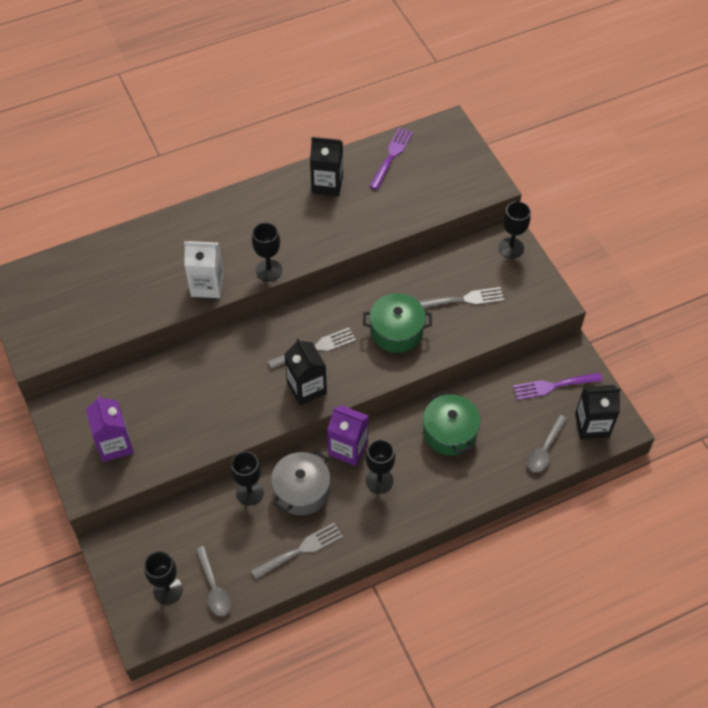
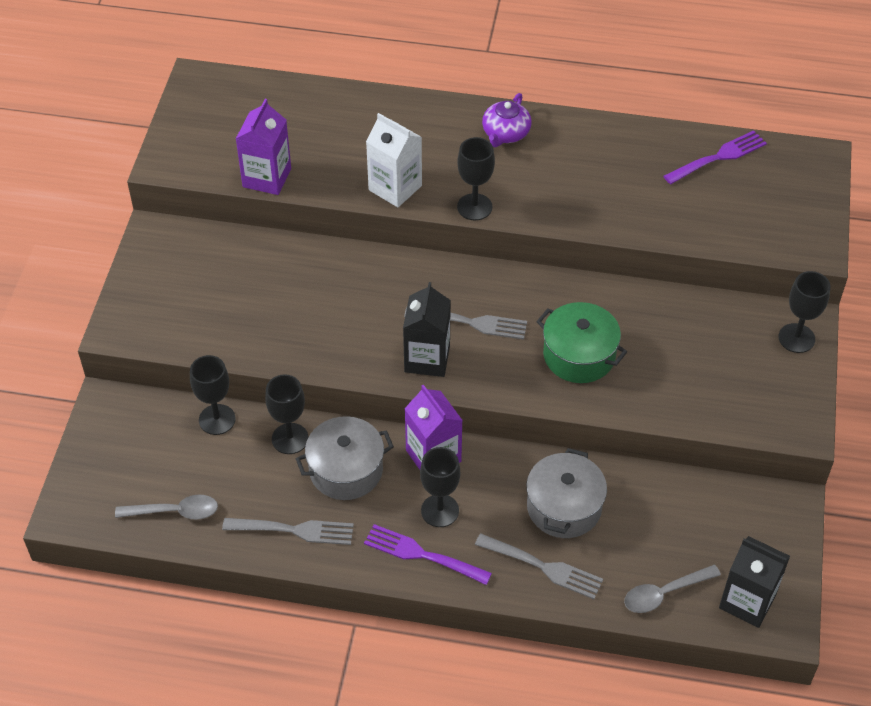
camera: 35 degrees right, 5 degrees down
(115, 444) = (182, 302): purple carton -> purple carton (267, 178)
(168, 590) = (127, 485): black goblet -> black goblet (217, 419)
(214, 587) = (174, 512): grey spoon -> grey spoon turned 105 degrees counterclockwise
(249, 209) = (505, 133): none -> purple teapot
(327, 184) = (616, 150): black carton -> none
(449, 432) = (564, 507): green pot -> grey pot
(463, 299) = (688, 364): grey fork -> grey fork (543, 567)
(553, 386) = (735, 529): purple fork -> purple fork (422, 554)

